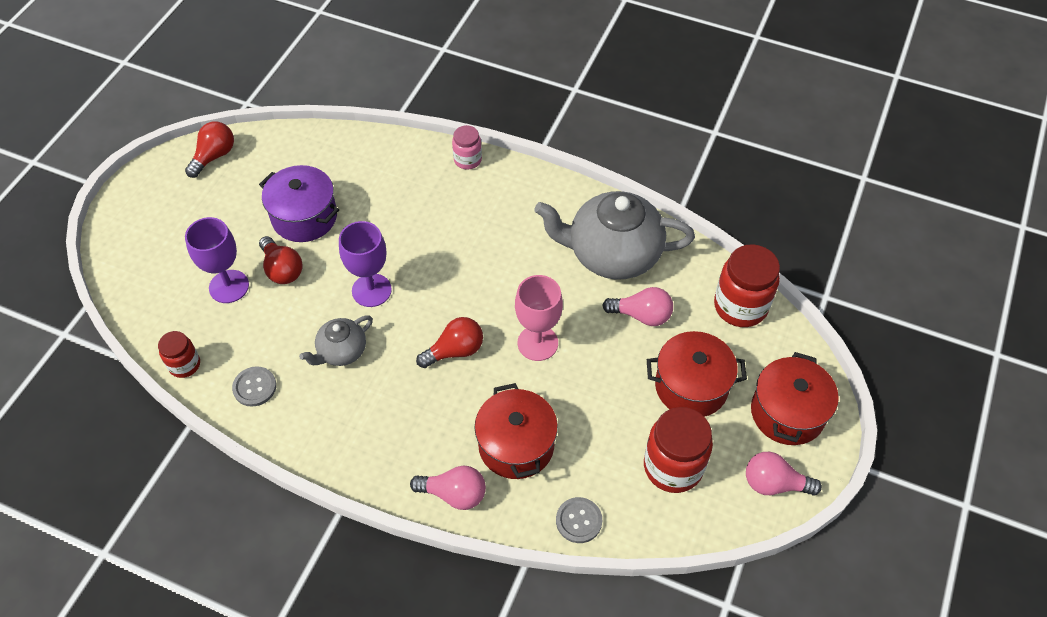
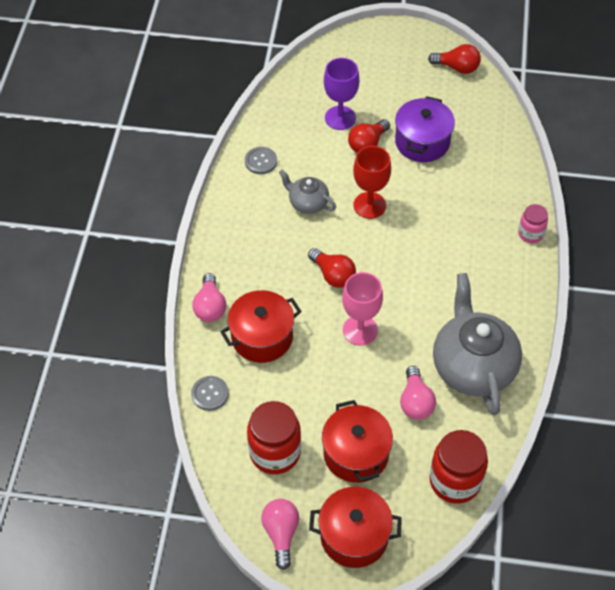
camera: 75 degrees right, 0 degrees up
(184, 365) = (266, 116): red jar -> none
(371, 290) = (369, 205): purple goblet -> red goblet

